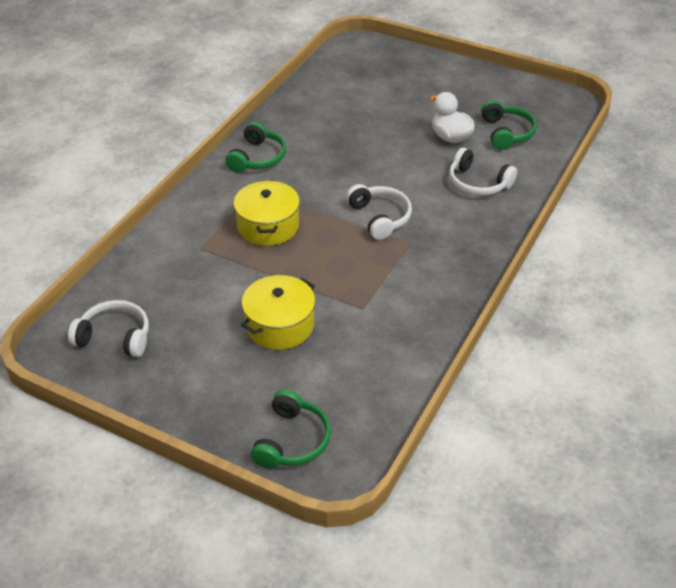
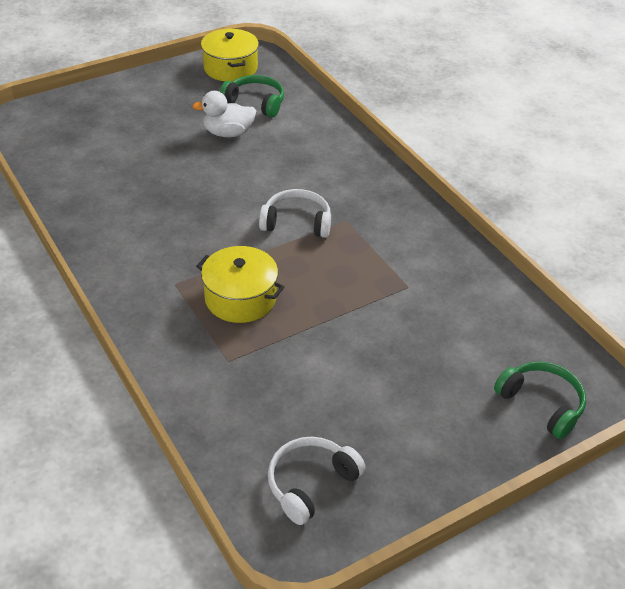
camera: 60 degrees left, 0 degrees up
(258, 158) = (126, 260): green headphones -> none
(279, 325) = (389, 350): yellow pot -> yellow pot (230, 68)
(478, 183) = (305, 148): white headphones -> none

